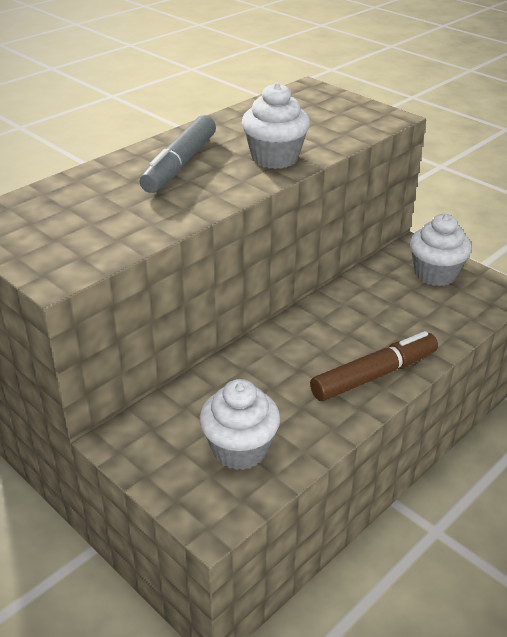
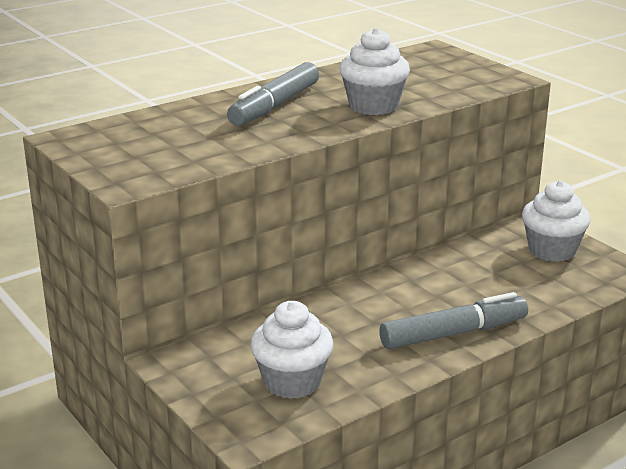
camera: 10 degrees right, 10 degrees down
(374, 375) = (454, 333): brown marker -> grey marker

